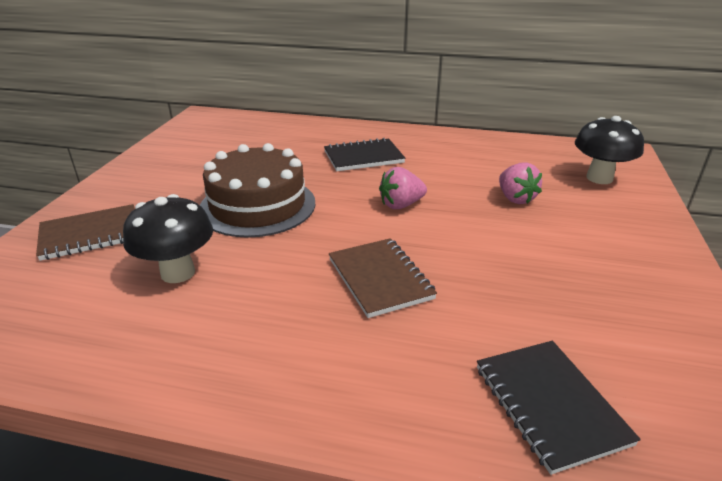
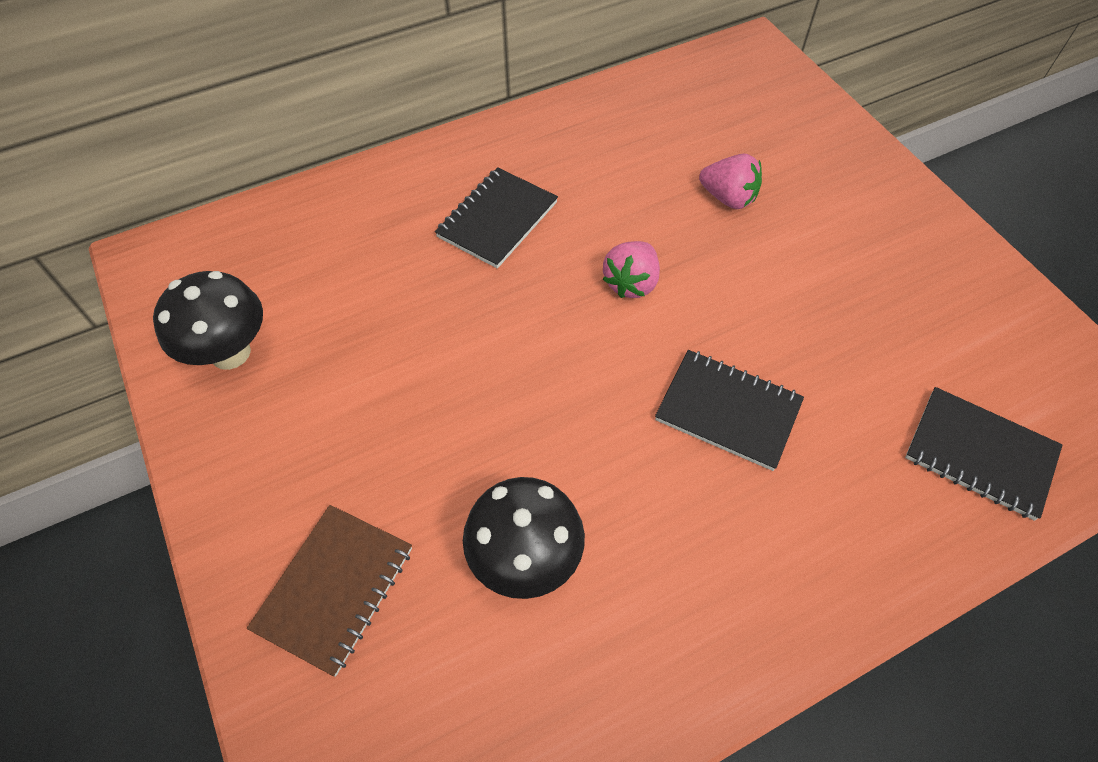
camera: 40 degrees left, 25 degrees up
(257, 205) = (477, 392): brown cake -> none
(380, 279) = (728, 411): brown notebook -> black notebook
(599, 178) = (771, 112): black mushroom -> black mushroom (230, 353)

